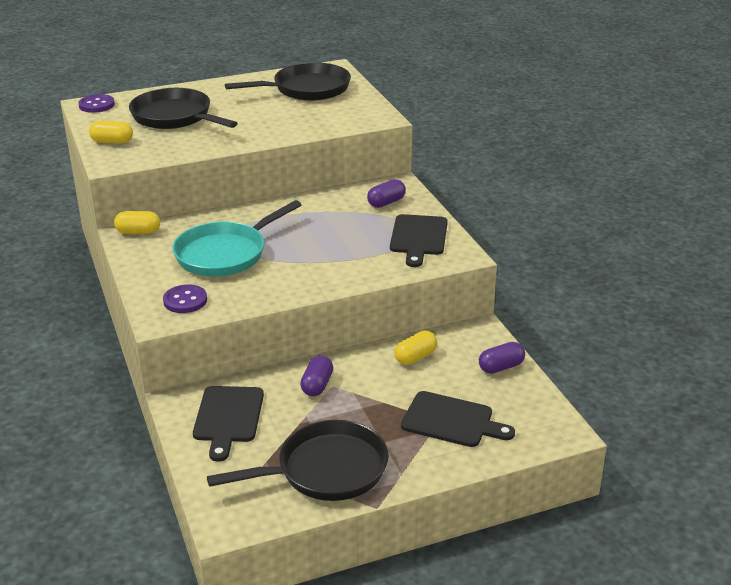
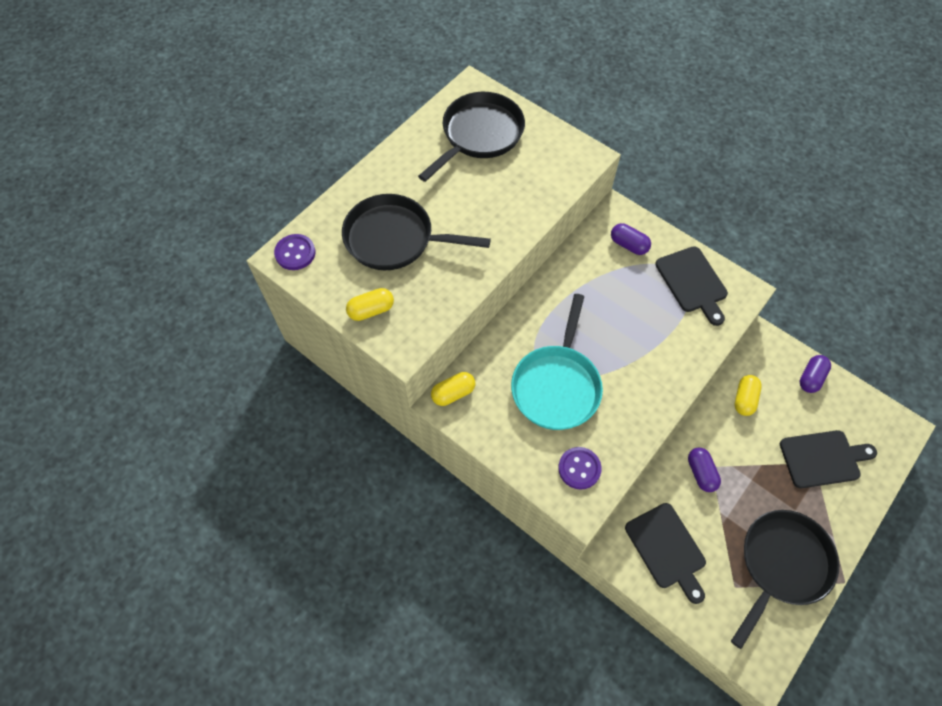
camera: 30 degrees left, 30 degrees up
(386, 202) = (628, 245): purple capsule -> purple capsule turned 75 degrees counterclockwise

